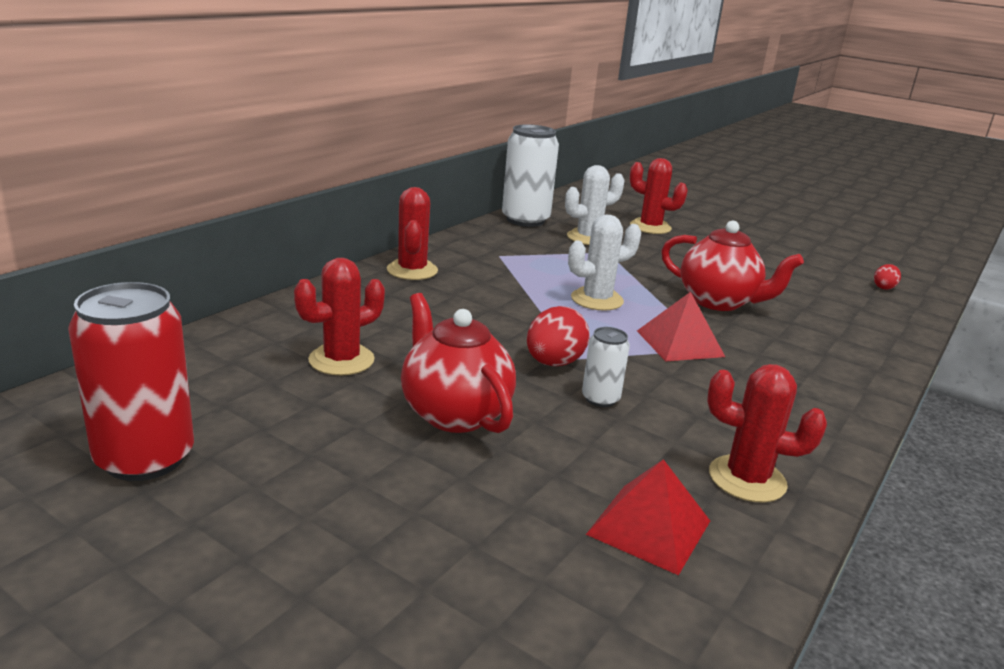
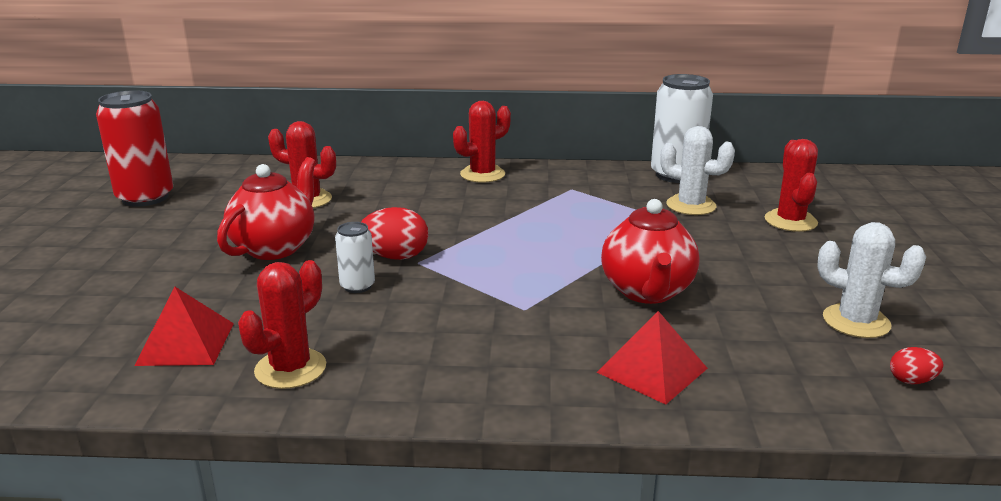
camera: 60 degrees right, 0 degrees up
(597, 300) = (547, 242): white cactus -> white cactus (856, 321)
(680, 343) = (512, 294): red pyramid -> red pyramid (652, 370)
(747, 479) = (290, 369): red cactus -> red cactus turned 45 degrees clockwise

